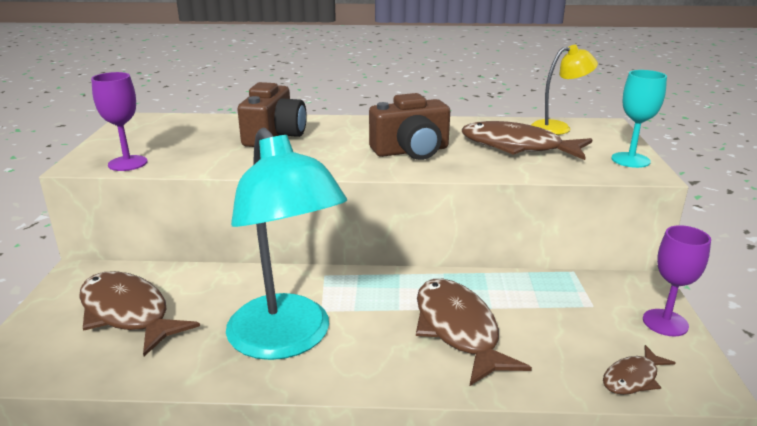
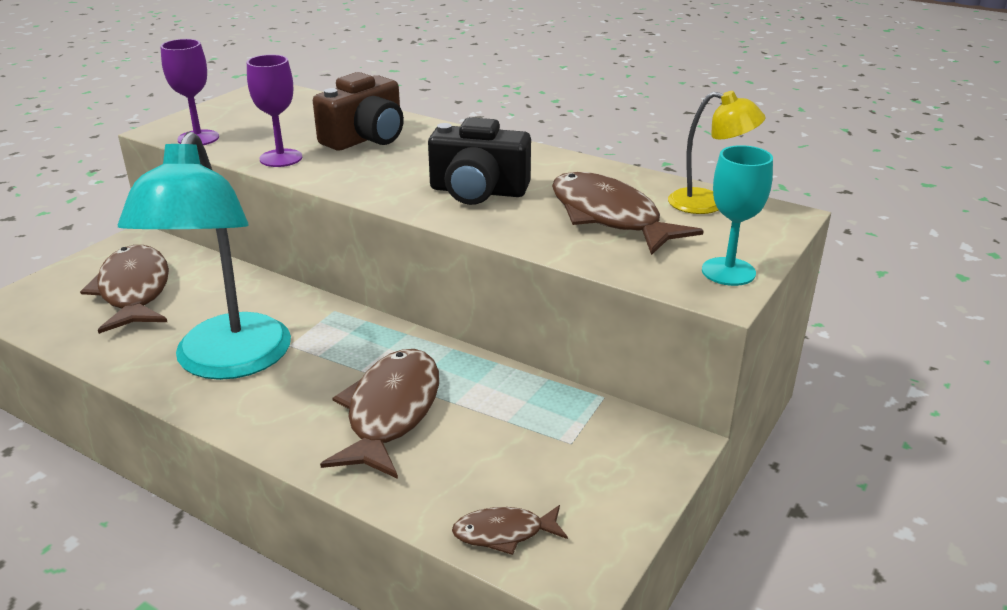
camera: 30 degrees right, 5 degrees up
(411, 151) = (478, 191): brown camera -> black camera
(665, 322) = (630, 494): purple goblet -> purple goblet (281, 158)

